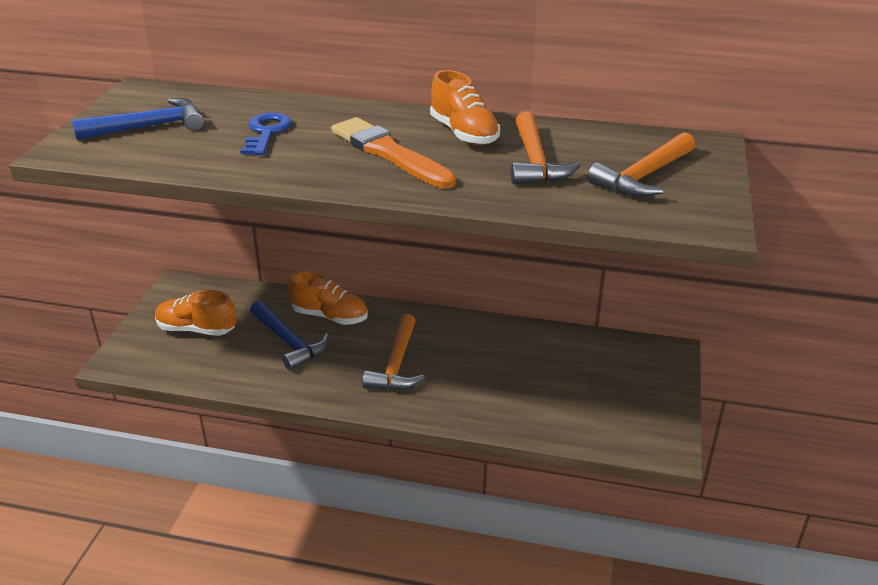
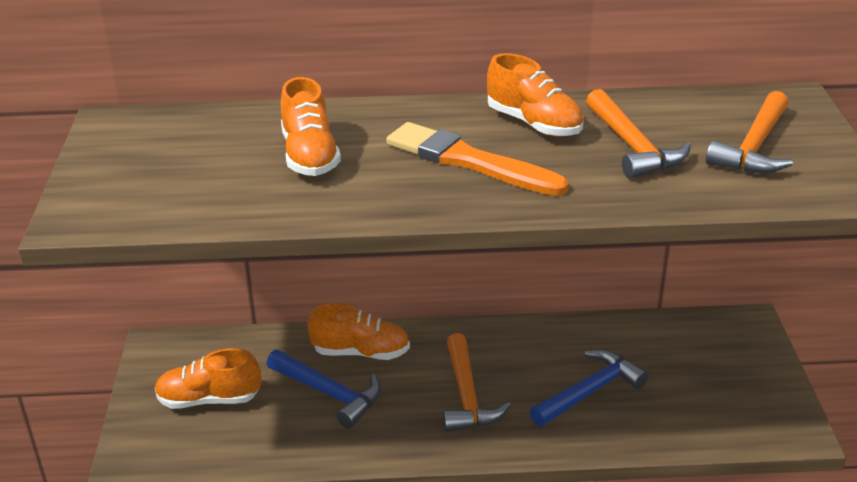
camera: 15 degrees left, 0 degrees up
(149, 127) = (162, 170): blue hammer -> blue hammer (590, 392)
(266, 132) = (310, 156): blue key -> orange shoe

